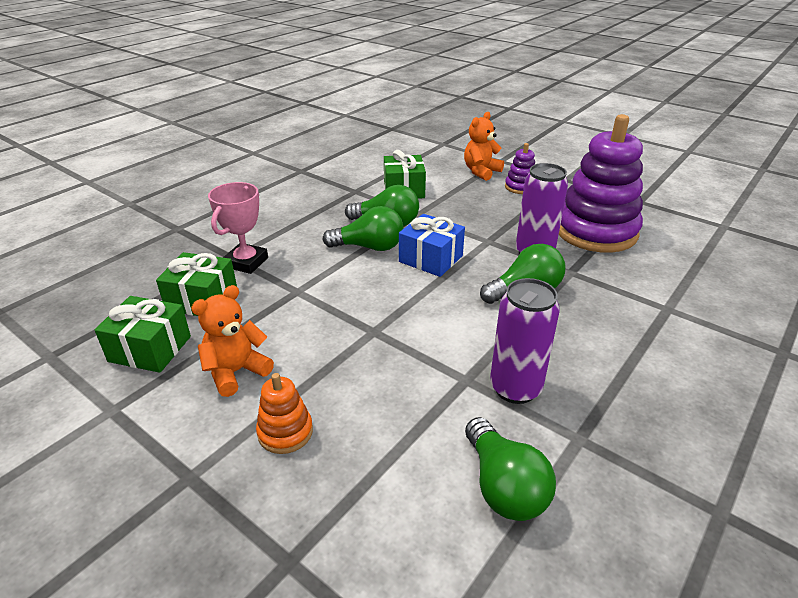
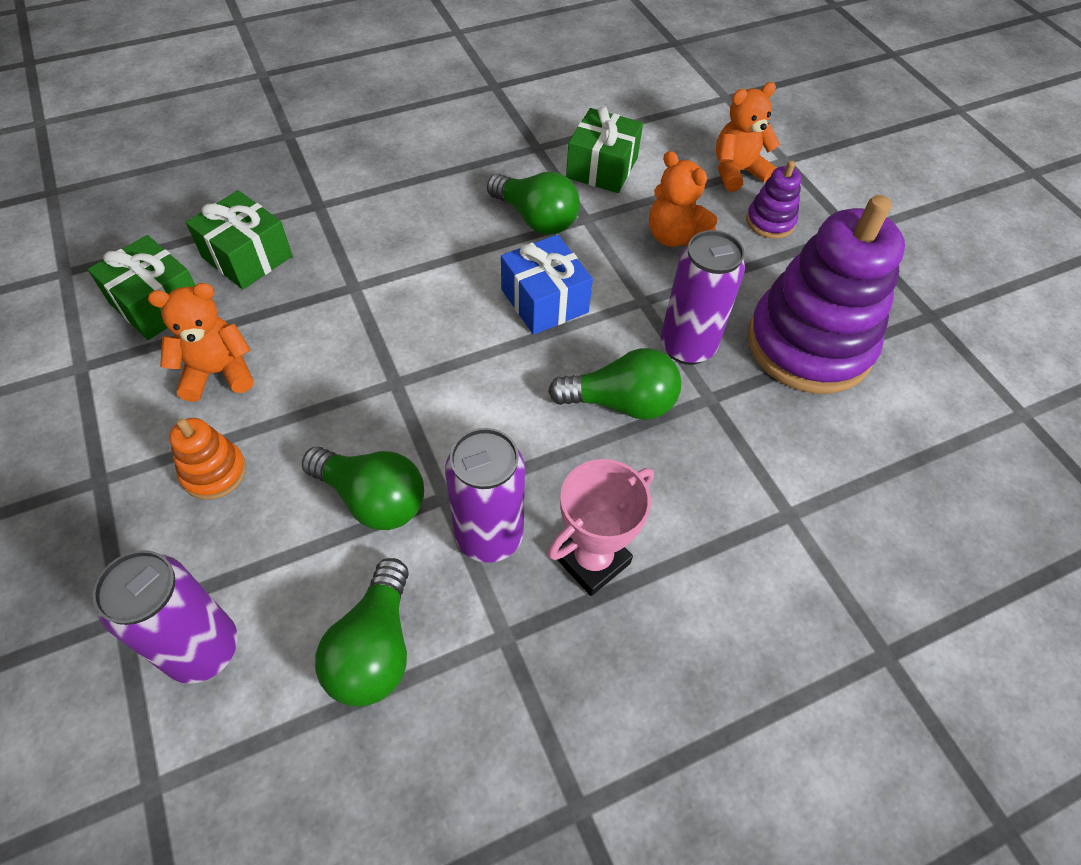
camera: 25 degrees right, 20 degrees up
(246, 262) = (327, 219): pink trophy -> pink trophy (592, 560)
(369, 247) = (484, 251): green light bulb -> green light bulb (372, 499)
(377, 550) = (203, 649): none -> purple can
(476, 207) = (674, 236): none -> orange teddy bear

